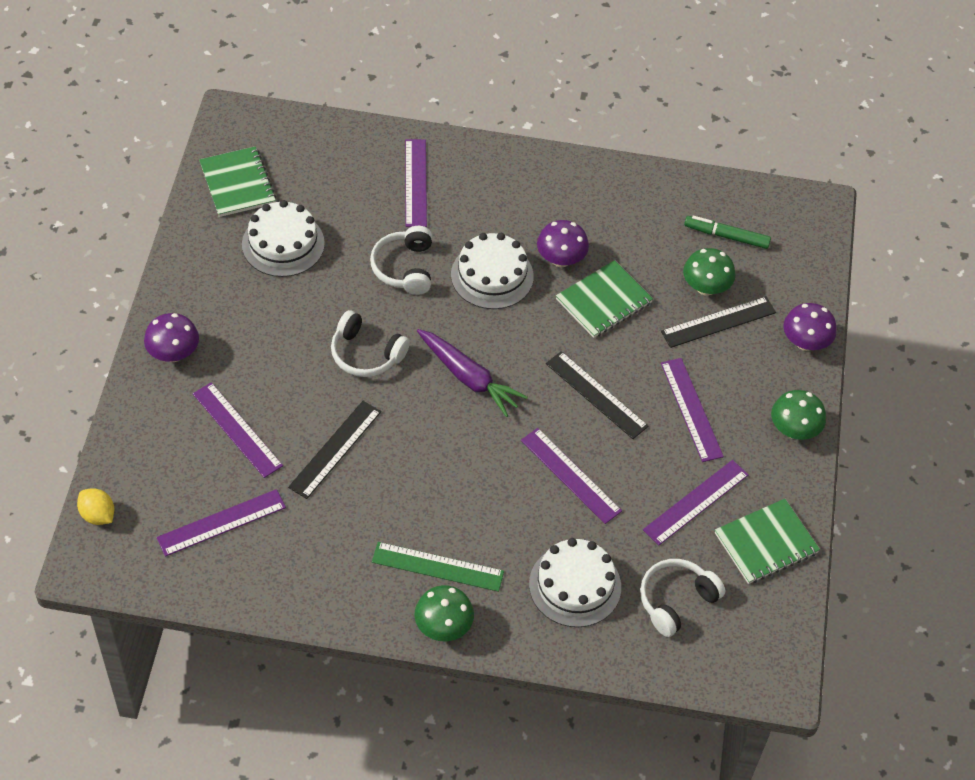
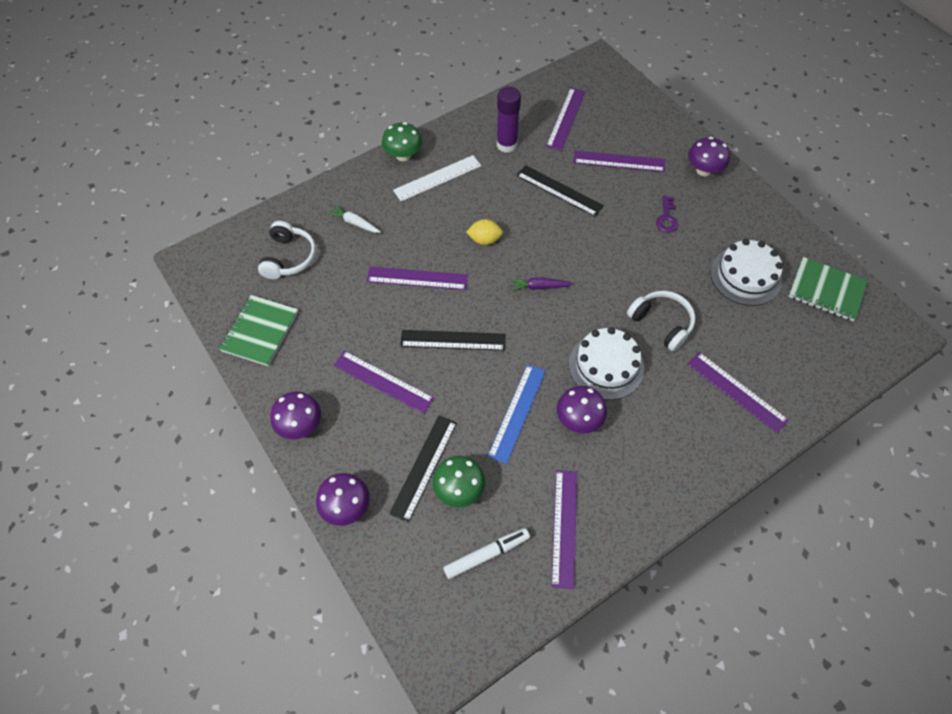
camera: 140 degrees right, 5 degrees up
(98, 515) = (623, 80): yellow lemon -> yellow lemon (484, 240)
(274, 341) = (666, 218): none -> purple key
(322, 545) = (506, 145): none -> purple glue stick
(335, 449) = (559, 191): black ruler -> black ruler turned 45 degrees counterclockwise
(366, 354) = (611, 252): white headphones -> none
(438, 566) = (437, 178): green ruler -> white ruler
(468, 377) = (539, 287): purple carrot -> purple carrot, size x0.57
(575, 585) = (354, 223): white cake -> white carrot
(603, 301) = (517, 412): green notebook -> blue ruler
(696, 502) = (326, 322): purple ruler -> purple ruler (564, 527)
(726, 236) = (486, 555): green marker -> white marker
(794, 430) = (300, 425): green mushroom -> purple mushroom

